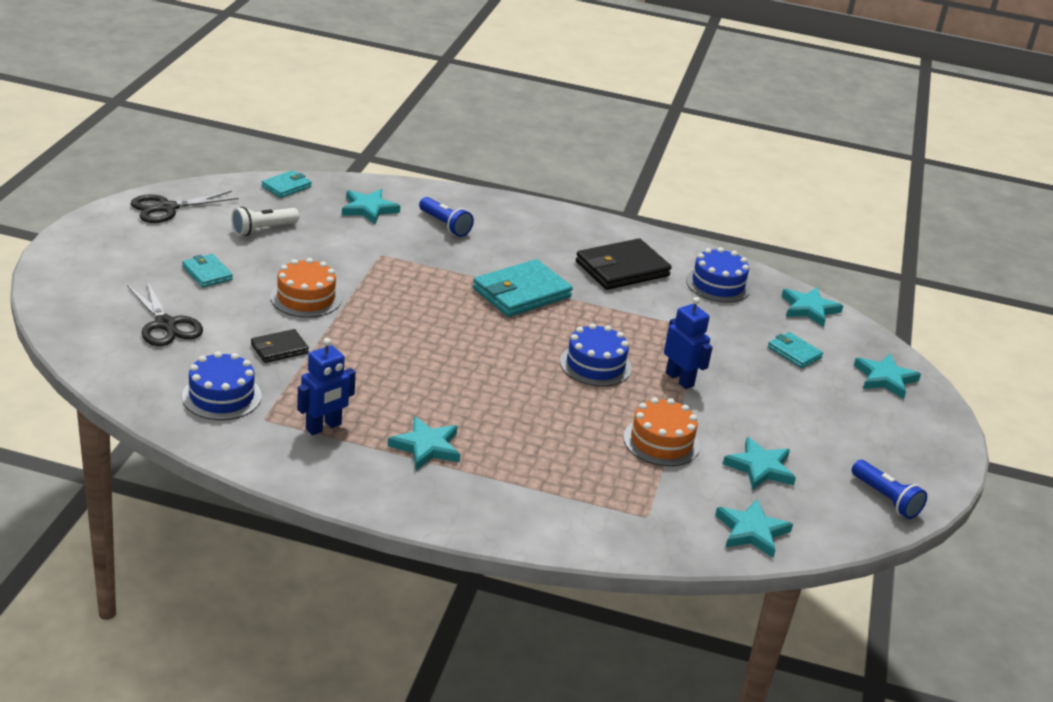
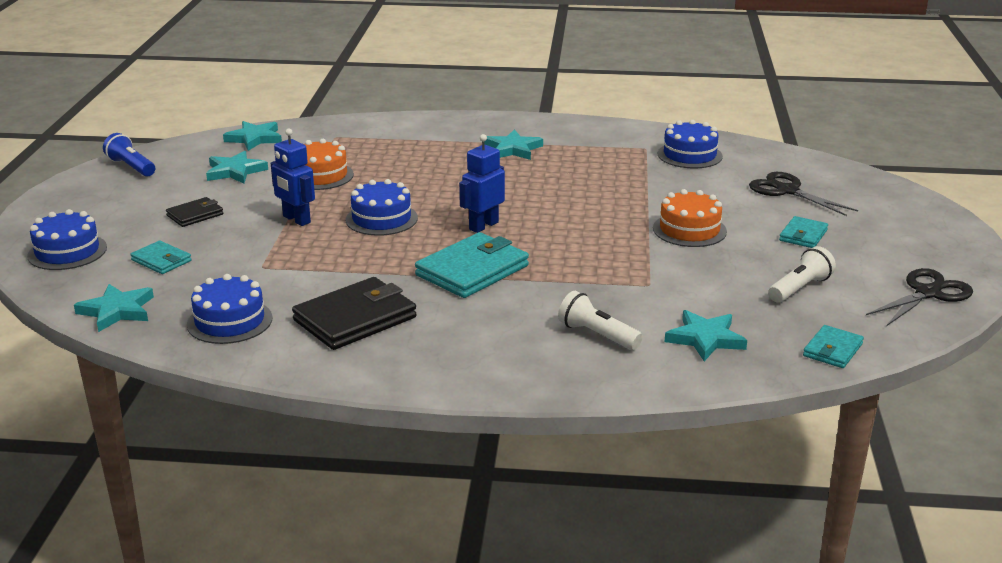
camera: 175 degrees right, 5 degrees down
(207, 273) = (803, 235): turquoise wallet -> turquoise wallet turned 75 degrees clockwise
(279, 349) = (675, 189): black wallet -> black wallet (195, 215)
(324, 427) = (597, 149): blue robot -> blue robot (483, 226)
(445, 225) = (597, 335): blue flashlight -> white flashlight
(885, 378) = (67, 252): turquoise star -> blue cake

